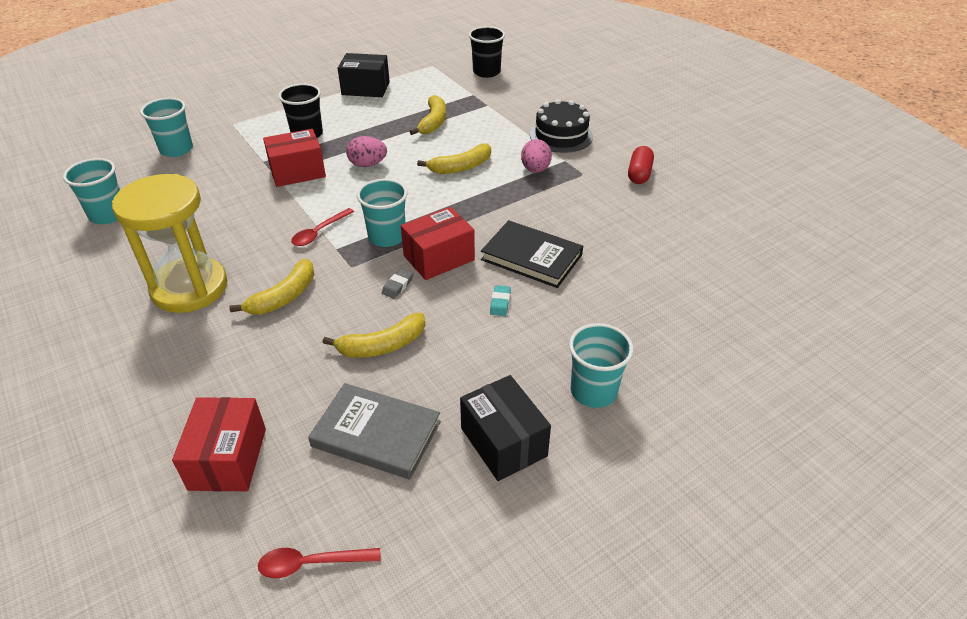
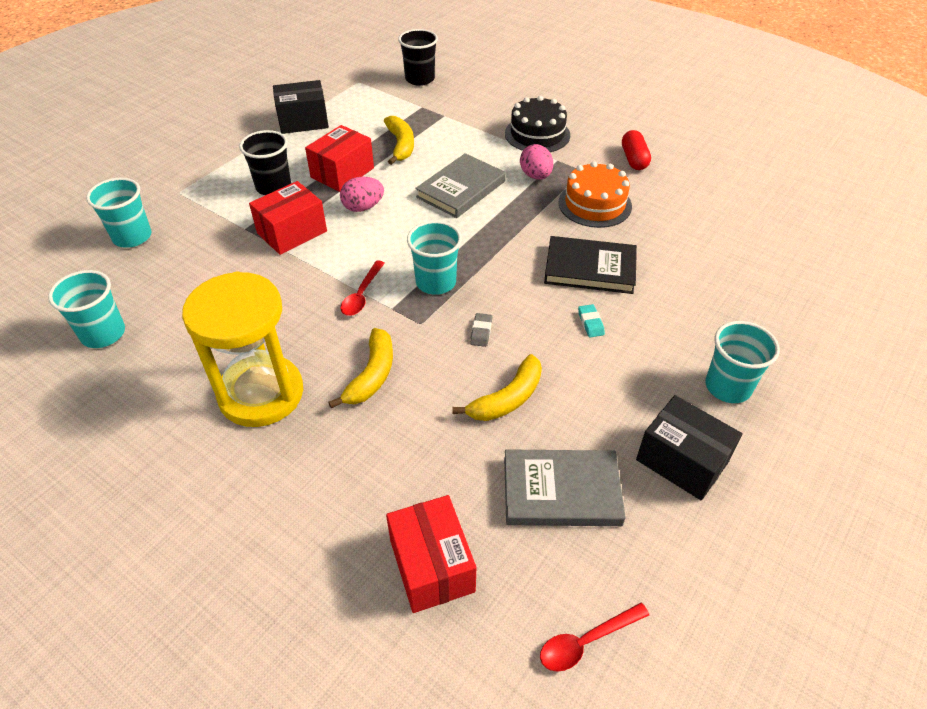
camera: 20 degrees left, 5 degrees up
(439, 258) = (502, 291): red box -> red box (342, 172)
(461, 167) = (461, 189): yellow banana -> grey book
(574, 204) = (594, 204): none -> orange cake

